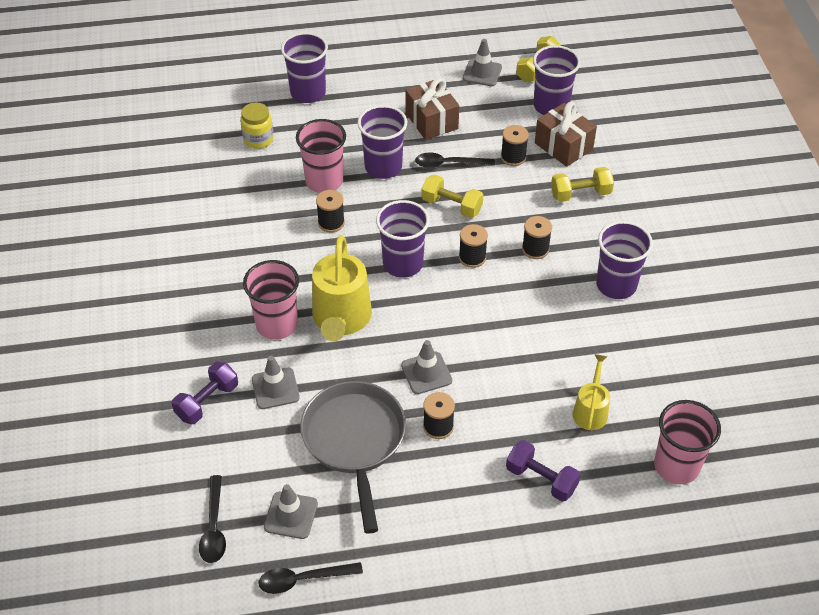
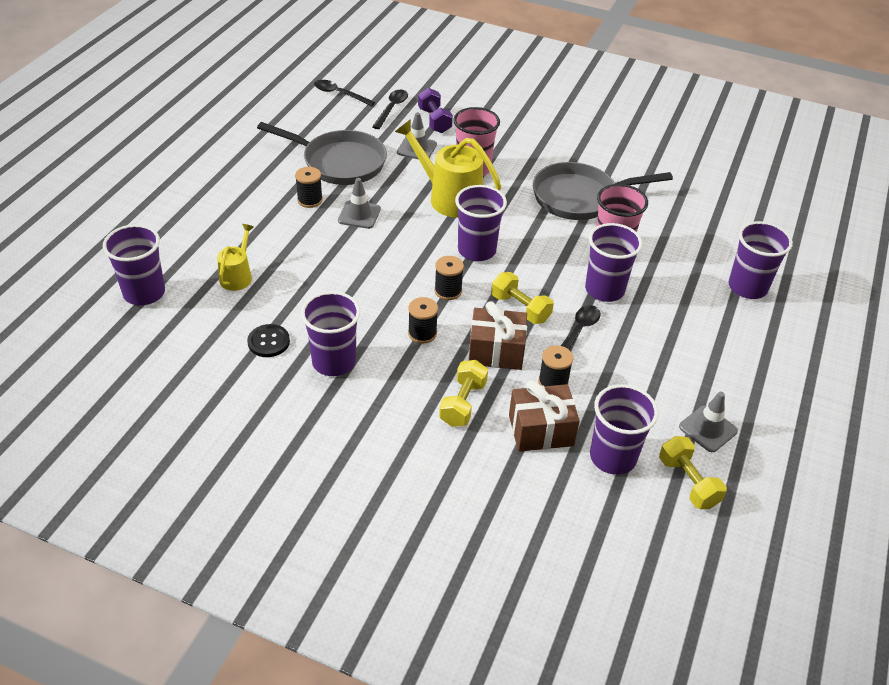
camera: 120 degrees right, 5 degrees down
(258, 139) = (695, 233): yellow jar -> none
(263, 228) = (579, 197): none -> grey pan
(291, 515) = (315, 120): grey traffic cone -> none
(303, 579) = (269, 110): black spoon -> black spoon (391, 109)
(331, 223) = (557, 232): black spool -> none
(431, 121) = (650, 350): brown gift -> brown gift (496, 351)
(451, 206) = (520, 308): yellow dumbbell -> yellow dumbbell turned 75 degrees clockwise
(541, 479) = (217, 224): purple dumbbell -> none
(590, 411) = (237, 276): yellow watering can -> yellow watering can turned 120 degrees counterclockwise
(638, 337) = (268, 342): none -> black button
(676, 466) = (144, 293): pink cup -> purple cup

